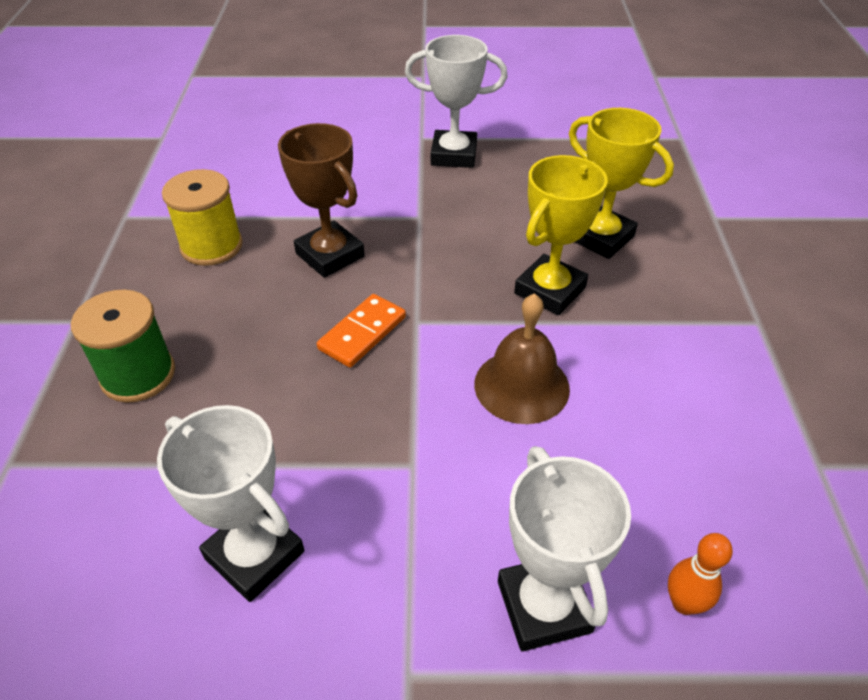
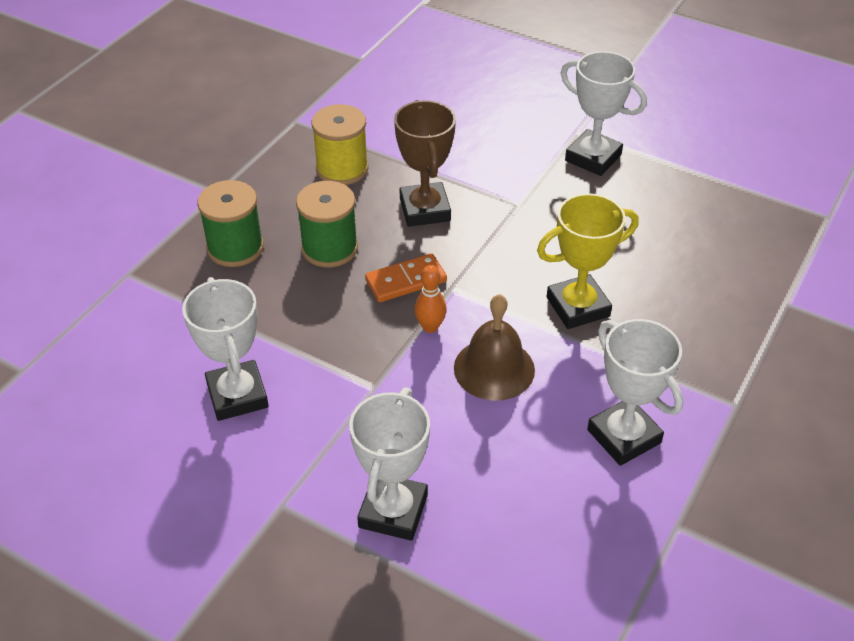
camera: 30 degrees right, 0 degrees up
(253, 332) = (329, 248): none -> green spool
(601, 237) = (661, 280): yellow trophy -> none
(684, 603) = (488, 556): orange bowling pin -> orange bowling pin (430, 327)
(696, 398) = (623, 436): none -> white trophy

